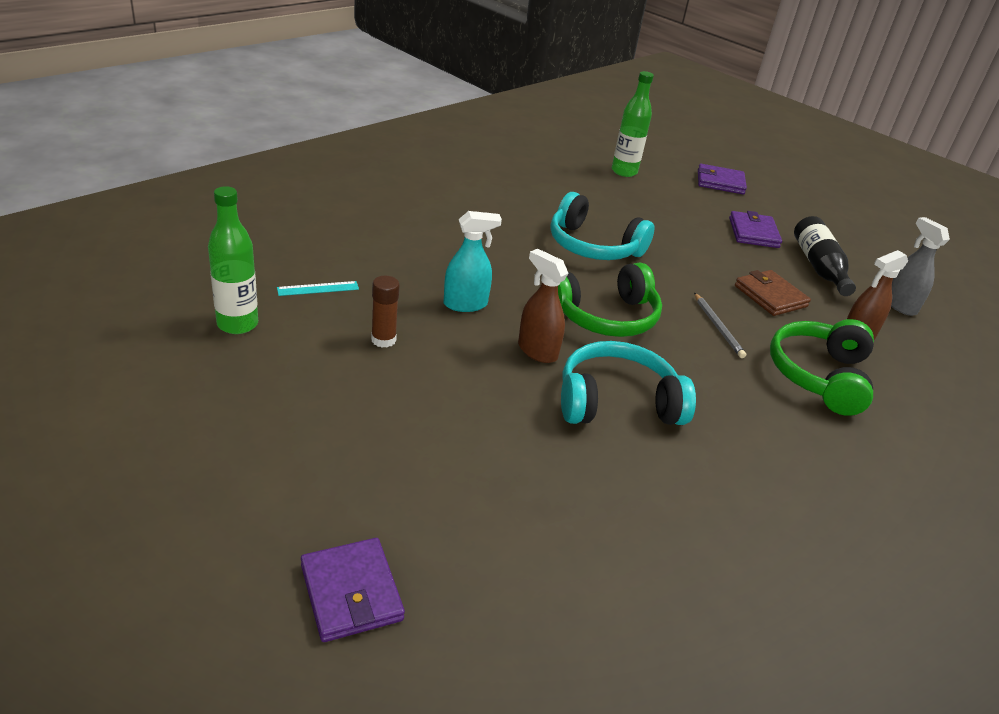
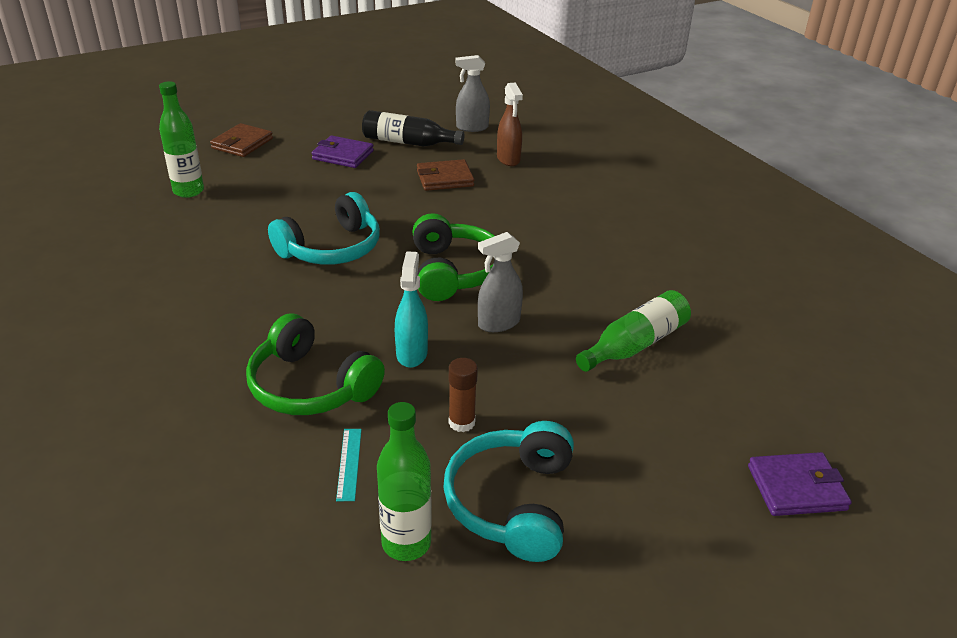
camera: 70 degrees left, 0 degrees up
(537, 351) = (498, 323): brown spray bottle -> grey spray bottle
(553, 452) = (635, 344): none -> green bottle
(617, 402) = (575, 295): turquoise headphones -> turquoise headphones (512, 502)
(718, 327) = (483, 217): grey pencil -> none
(720, 182) = (242, 143): purple wallet -> brown wallet
(818, 376) = (553, 191): green headphones -> green headphones (310, 386)

